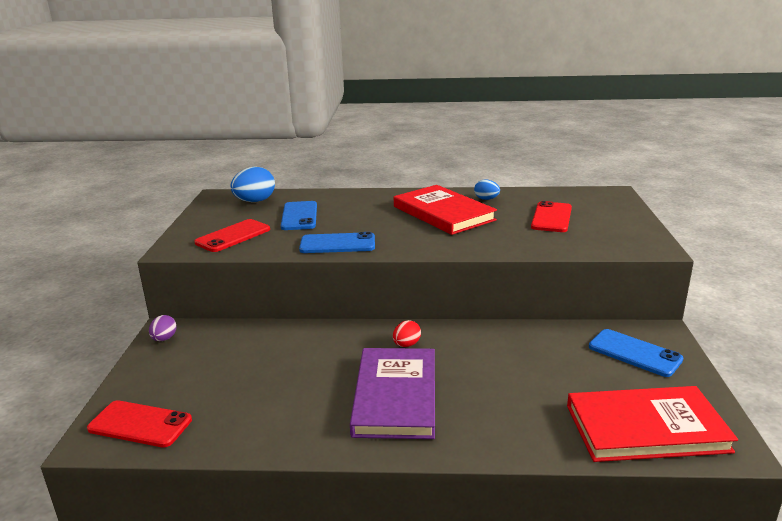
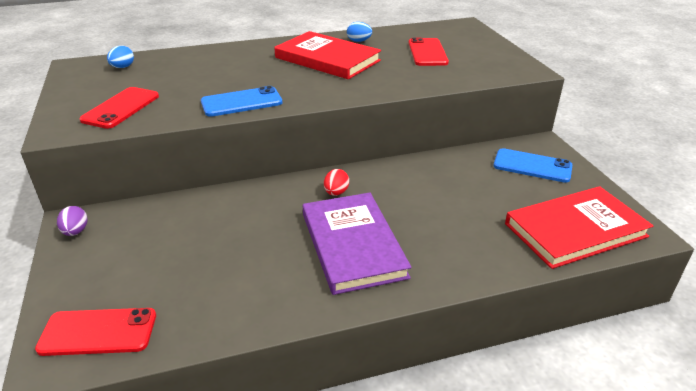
camera: 20 degrees left, 10 degrees up
(255, 201) = (122, 67): blue egg -> blue egg, size x0.57
(299, 216) = (182, 78): blue phone -> none

